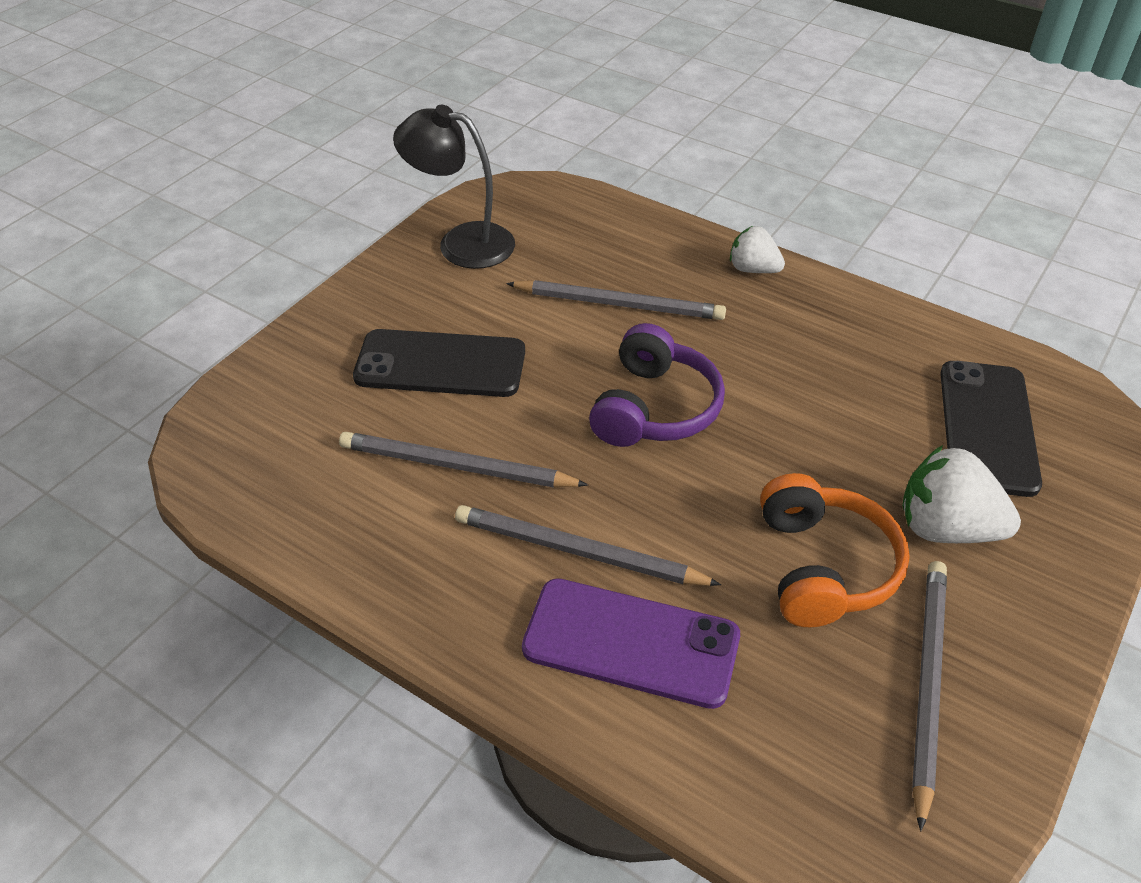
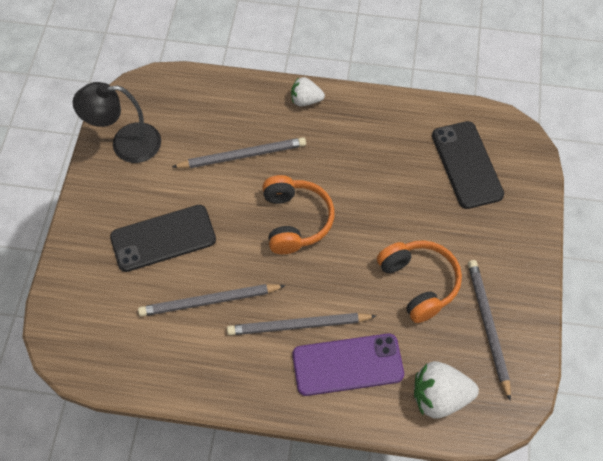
camera: 25 degrees left, 15 degrees up
(654, 408) = (295, 220): purple headphones -> orange headphones
(946, 528) = (467, 236): white strawberry -> white strawberry (439, 397)

